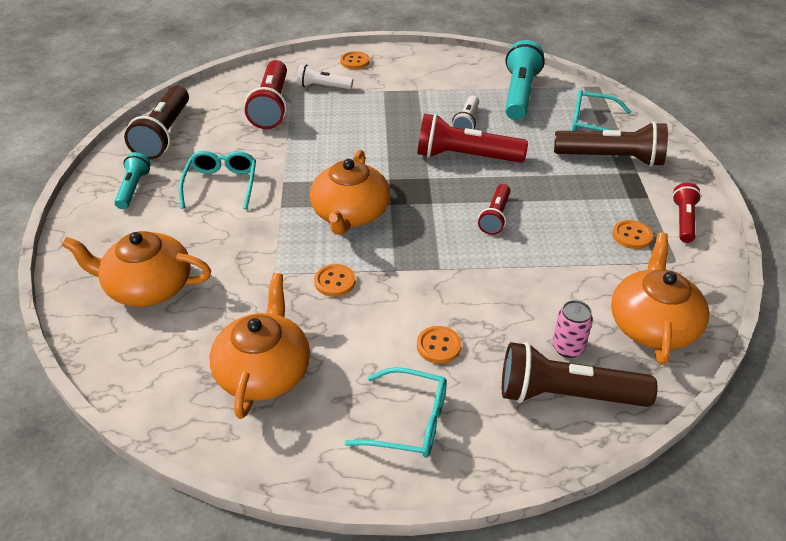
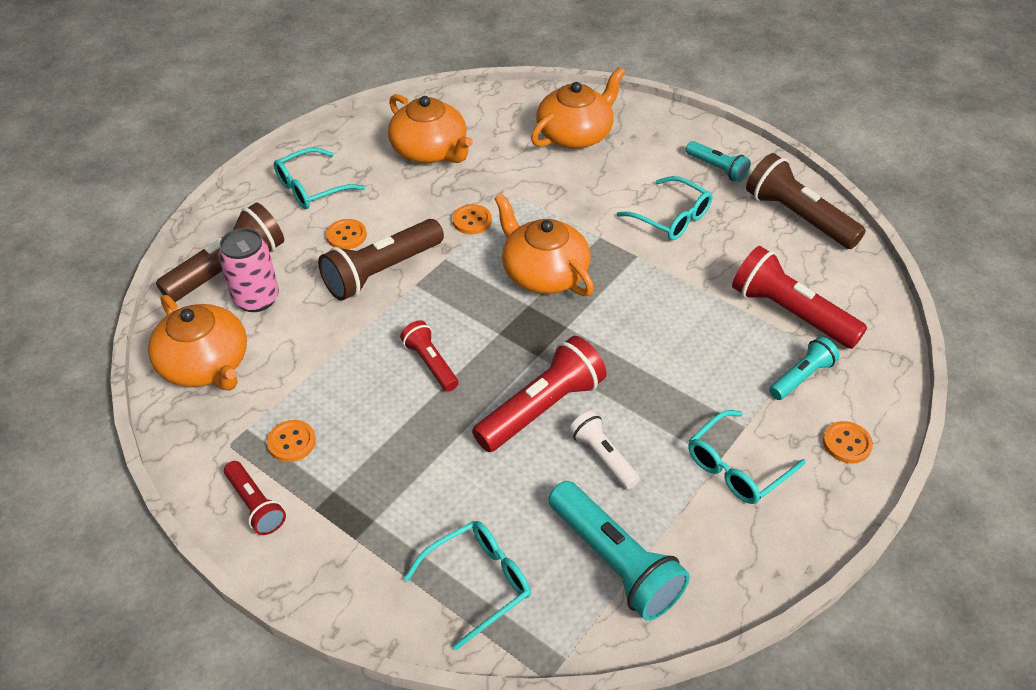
camera: 130 degrees right, 5 degrees up
(323, 87) = (801, 377): white flashlight -> turquoise flashlight
(415, 84) = (736, 468): none -> turquoise glasses
(568, 348) = (256, 298): pink can -> pink can, size x1.51
(611, 158) = (402, 537): brown flashlight -> brown flashlight (382, 271)

